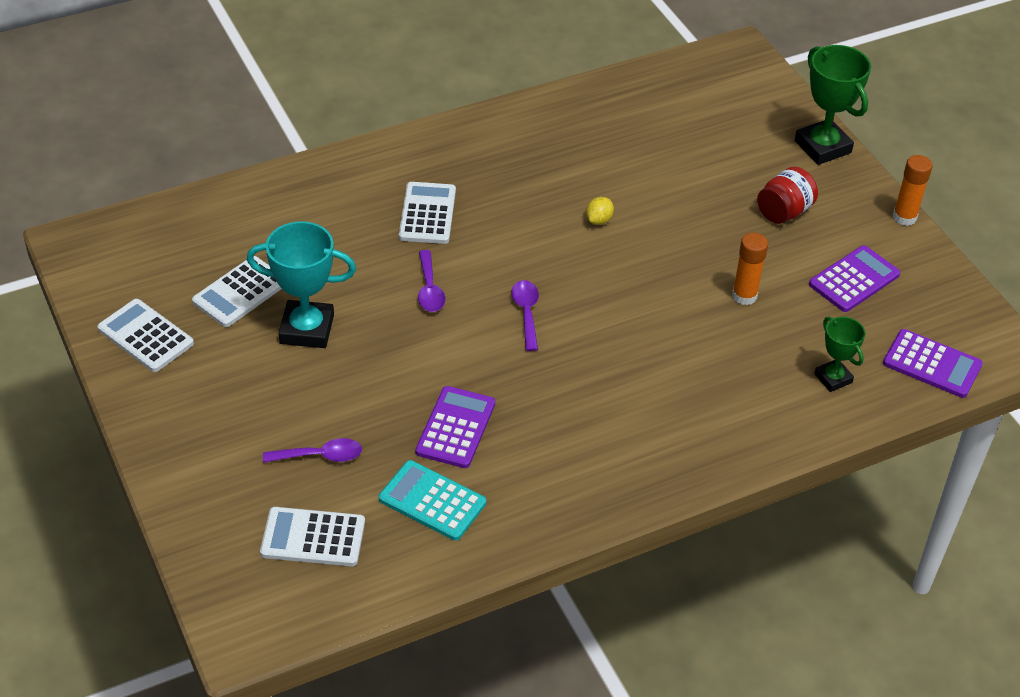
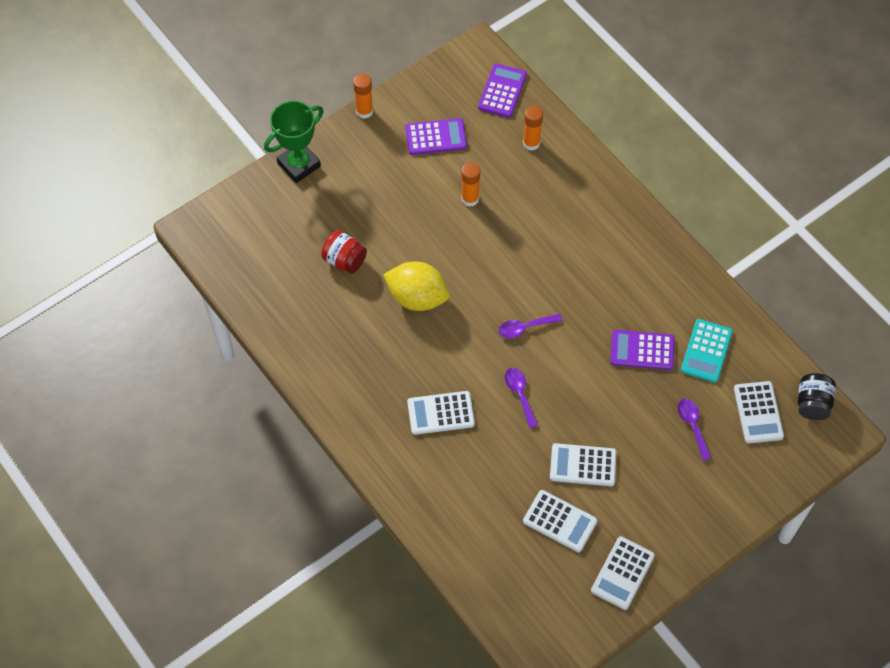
camera: 100 degrees left, 15 degrees up
(303, 610) = (812, 403): none -> black jar
(307, 329) = (583, 465): turquoise trophy -> white calculator
(429, 289) = (520, 394): purple spoon -> purple spoon turned 90 degrees counterclockwise
(599, 220) = (417, 297): yellow lemon -> yellow lemon, size x2.44
(784, 212) = (377, 183): red jar -> red jar (344, 260)
(833, 378) = (531, 143): green trophy -> orange glue stick
(854, 279) = (436, 137): purple calculator -> purple calculator turned 135 degrees clockwise

